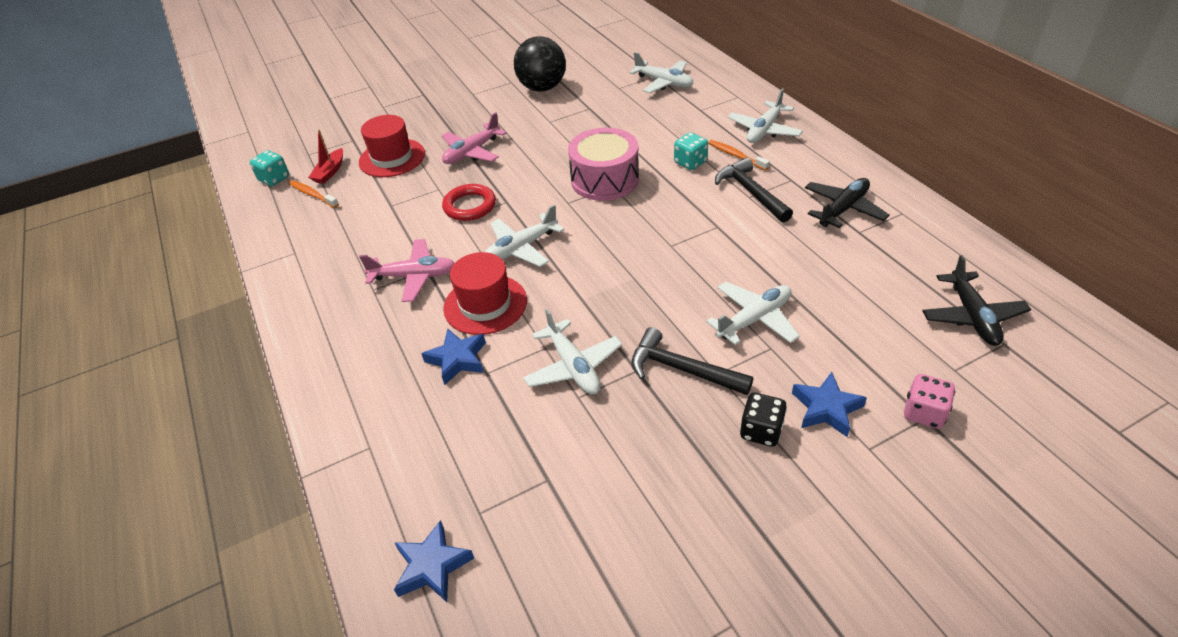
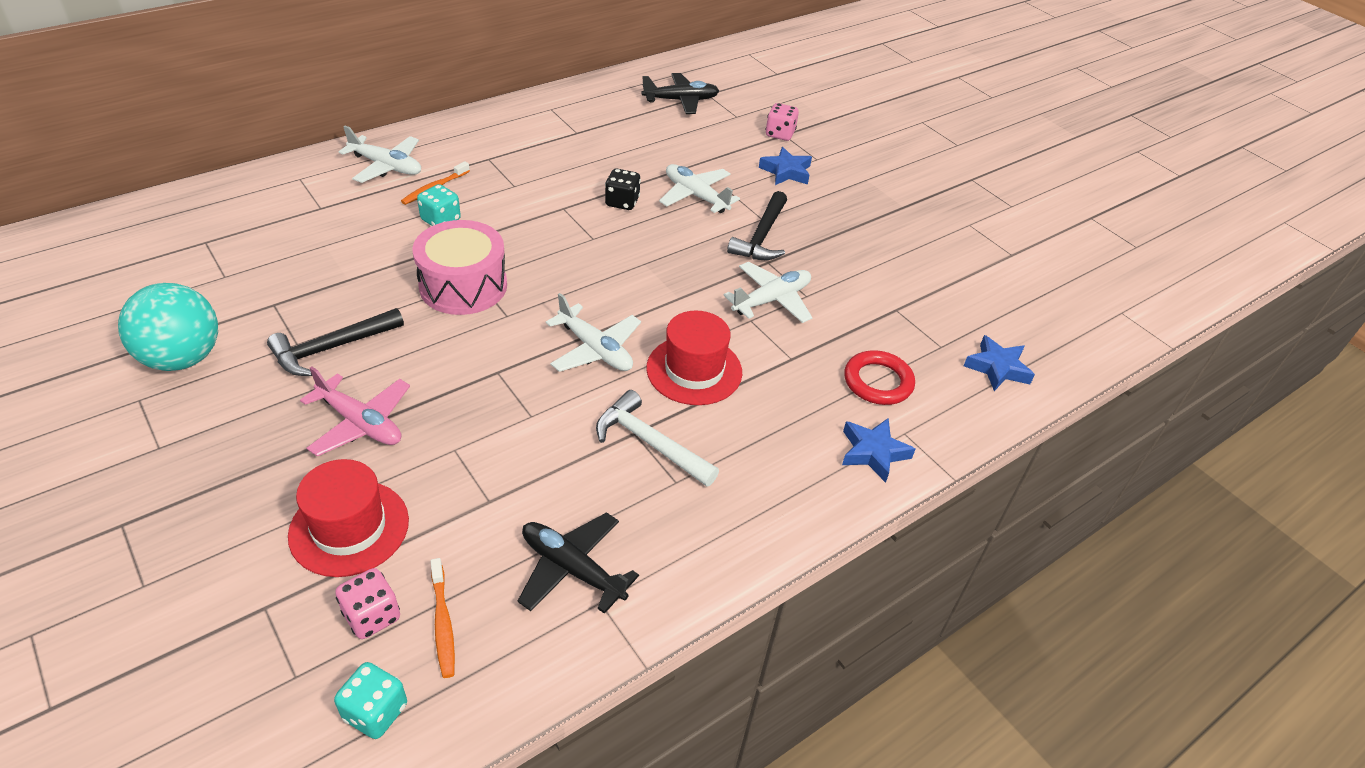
camera: 105 degrees left, 0 degrees up
(313, 195) = (443, 623): orange toothbrush -> orange toothbrush turned 45 degrees counterclockwise
(330, 172) = (372, 616): red boat -> pink dice
(414, 276) = (649, 443): pink plane -> white hammer
(457, 359) = (778, 382): blue star -> blue star (873, 452)
(470, 206) = (503, 407): red ring -> red ring (878, 382)
(542, 88) = (183, 358): black ball -> turquoise ball
(664, 83) = (231, 235): white plane -> none
(750, 192) = (506, 184): black hammer -> black hammer (331, 348)
(761, 431) = (815, 202): black dice -> black dice (622, 202)
(843, 209) = (542, 136): black plane -> black plane (572, 569)

